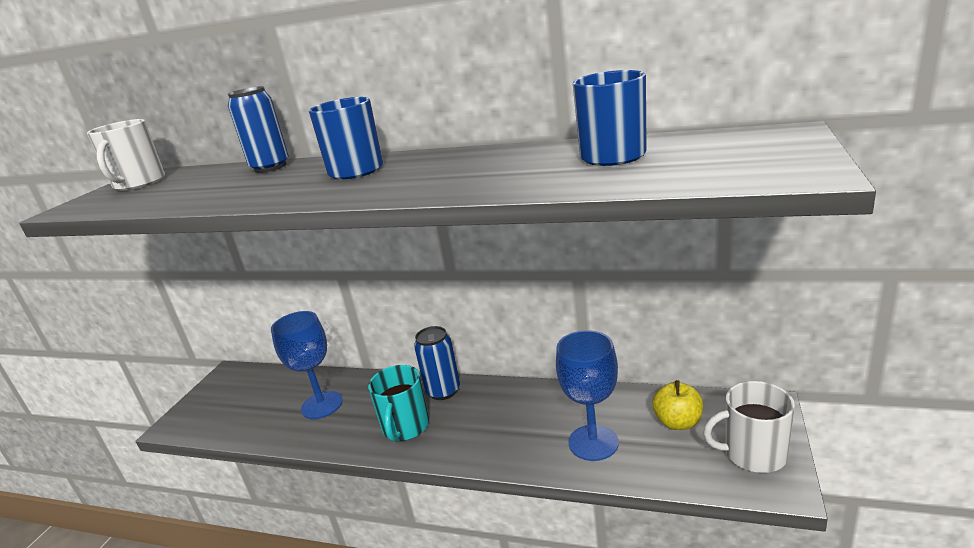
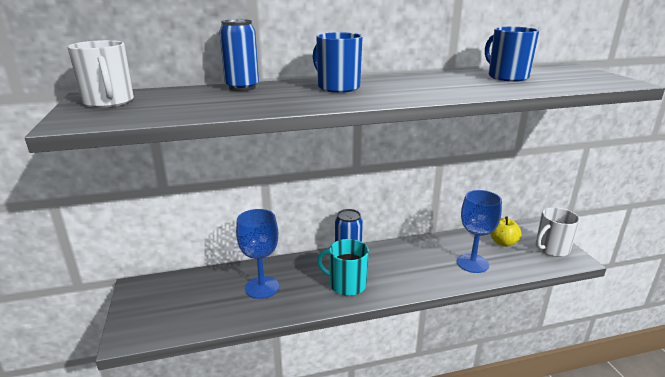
camera: 35 degrees left, 0 degrees up
(405, 427) = (346, 284): turquoise mug -> turquoise mug turned 135 degrees clockwise

